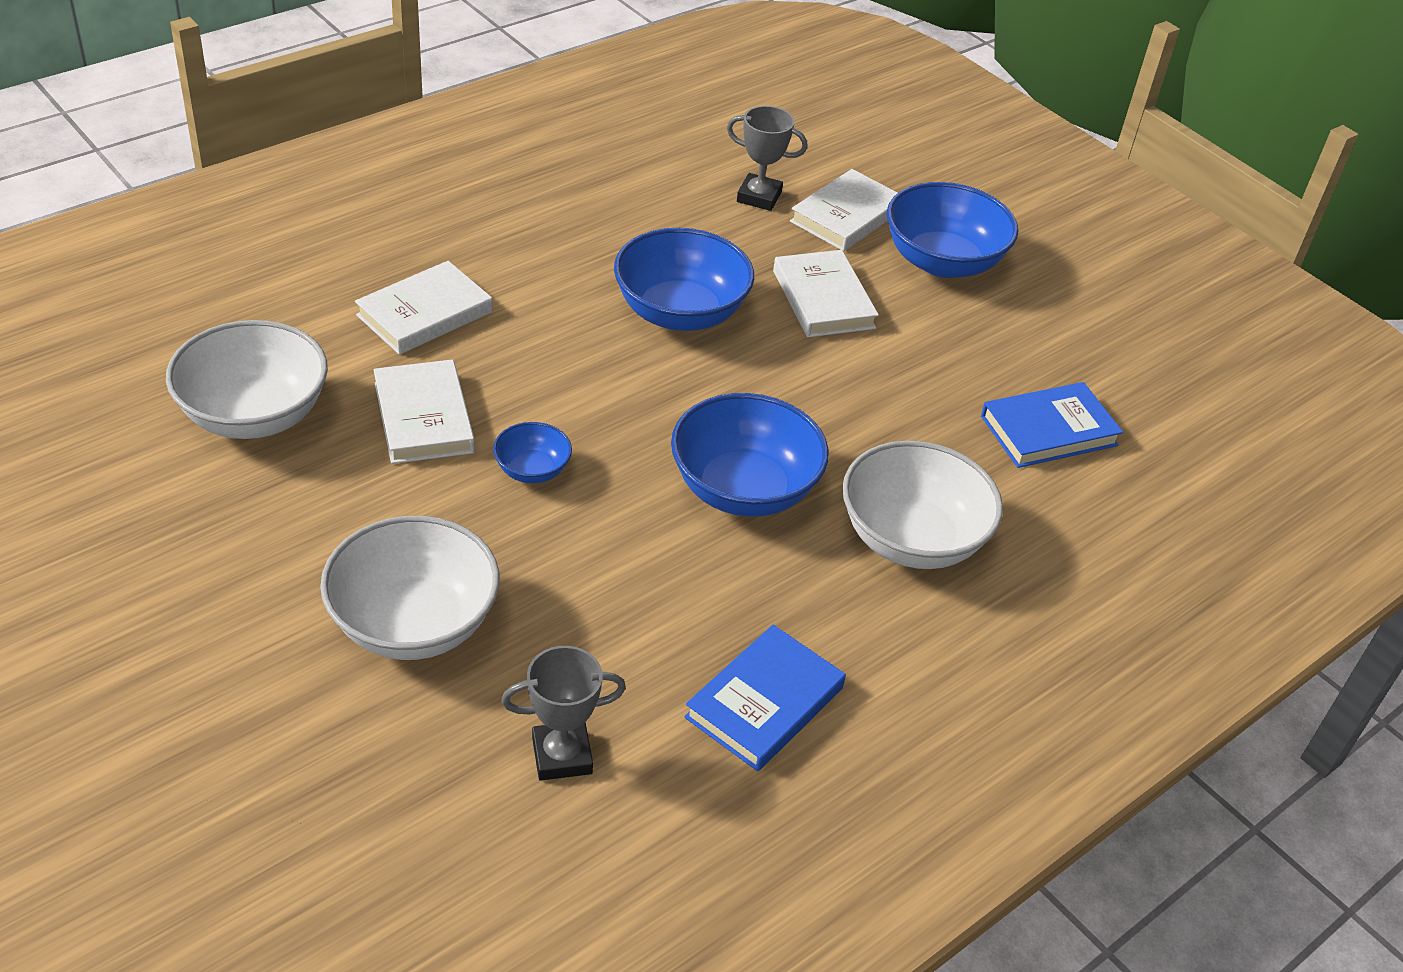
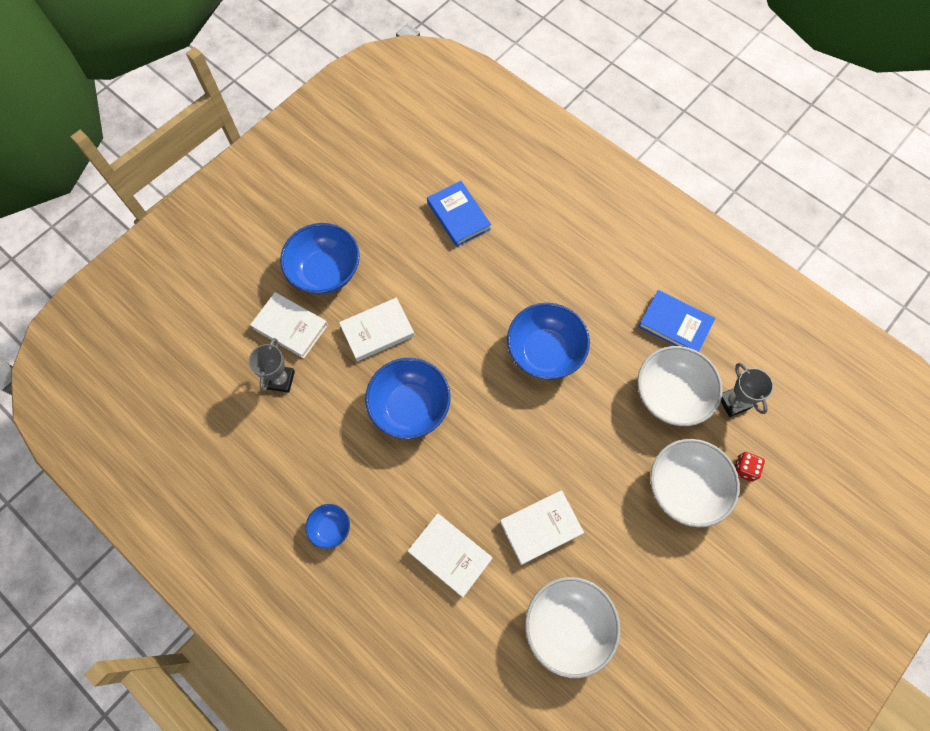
camera: 95 degrees left, 25 degrees up
(415, 730) = (744, 469): none -> red dice
(532, 470) = (563, 458): blue bowl -> blue bowl (330, 528)
(911, 539) = (555, 273): white bowl -> white bowl (671, 395)

